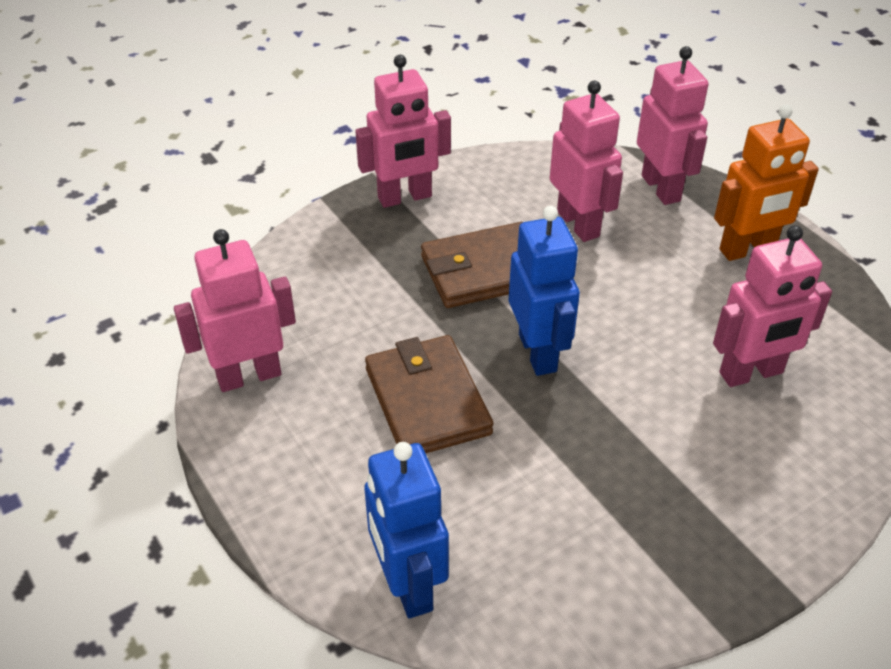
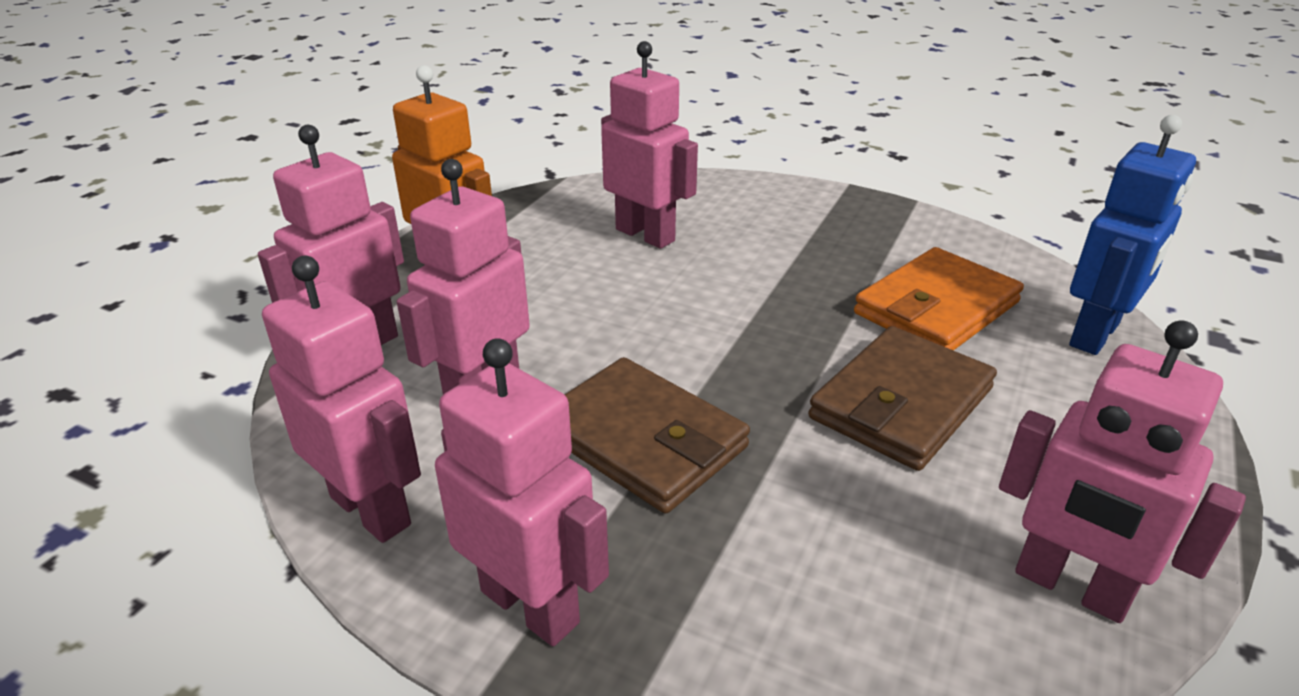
camera: 120 degrees left, 10 degrees down
(505, 167) = (371, 510): none -> pink robot
(517, 501) = (936, 308): none -> orange wallet
(538, 352) = (744, 352): blue robot -> none

